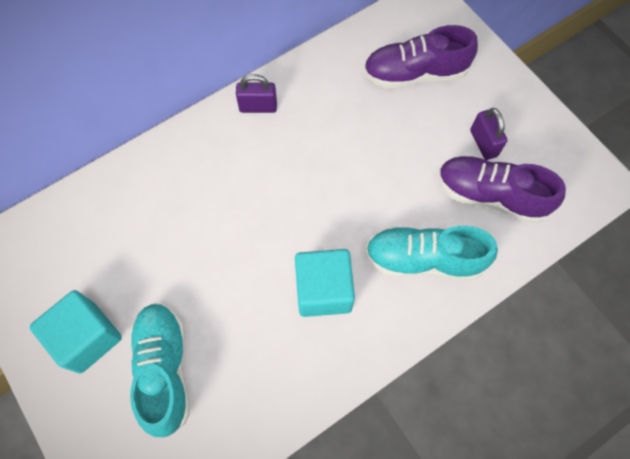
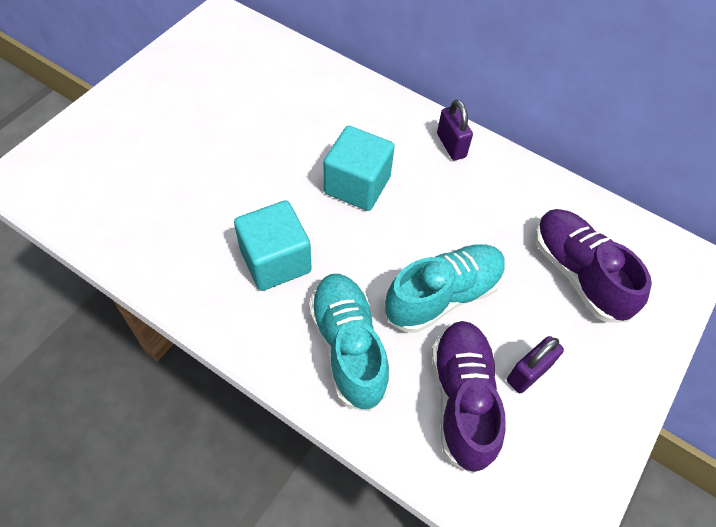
camera: 65 degrees right, 10 degrees down
(87, 337) = (169, 100): turquoise cube -> turquoise cube (357, 185)
(164, 369) = (155, 160): turquoise shoe -> turquoise shoe (443, 296)

